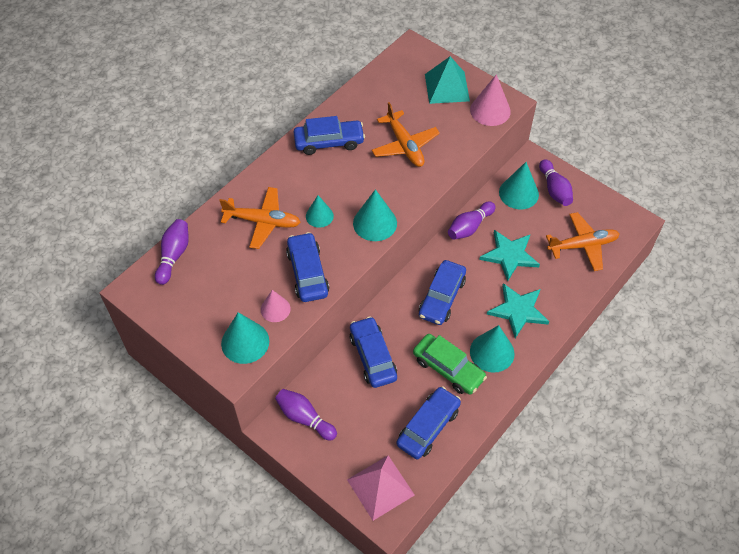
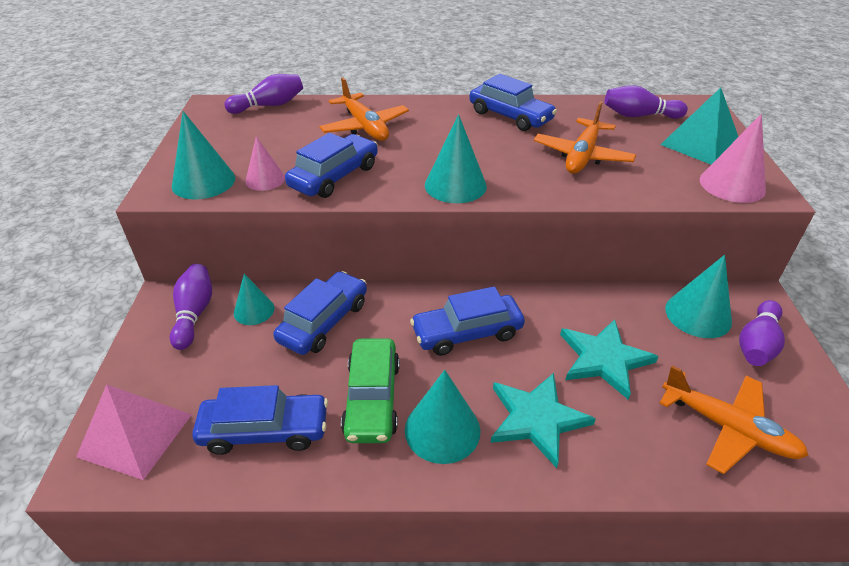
camera: 50 degrees right, 15 degrees down
(319, 216) = (415, 151): turquoise cone -> turquoise cone (254, 310)
(469, 227) = (590, 300): purple bowling pin -> purple bowling pin (639, 116)

